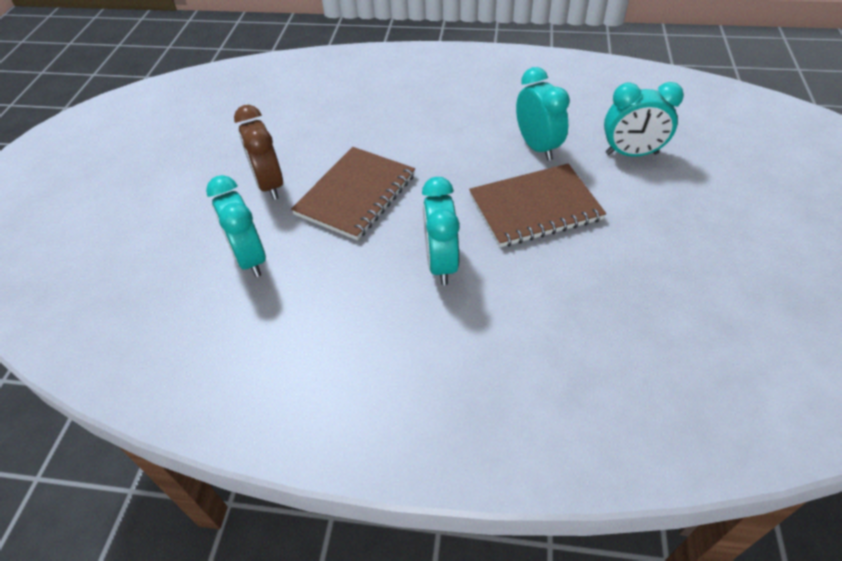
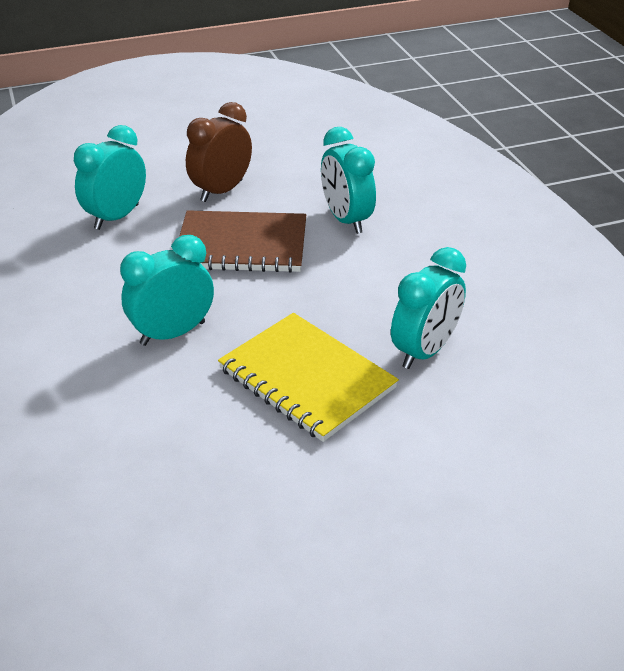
camera: 60 degrees right, 10 degrees down
(535, 208) = (306, 379): brown notebook -> yellow notebook
(631, 154) = (481, 442): turquoise clock -> turquoise clock (346, 220)

